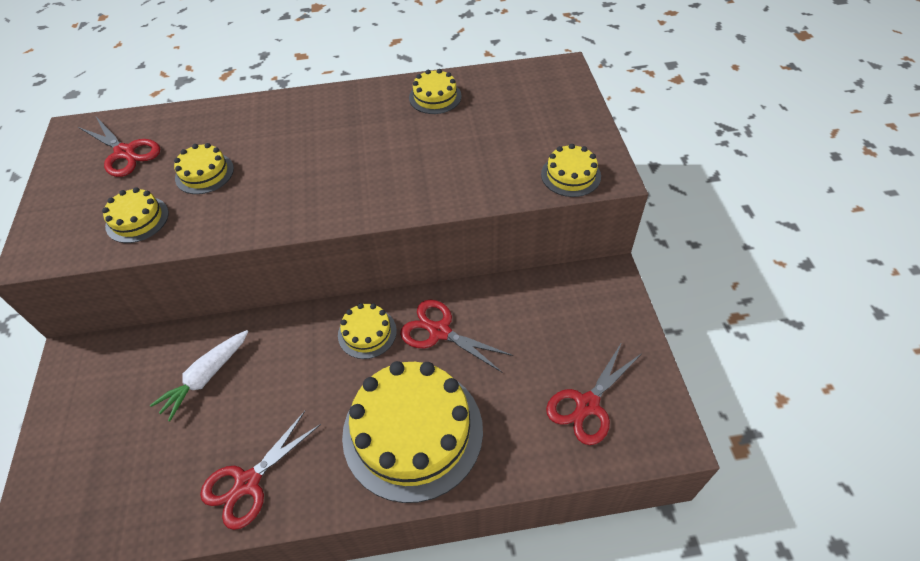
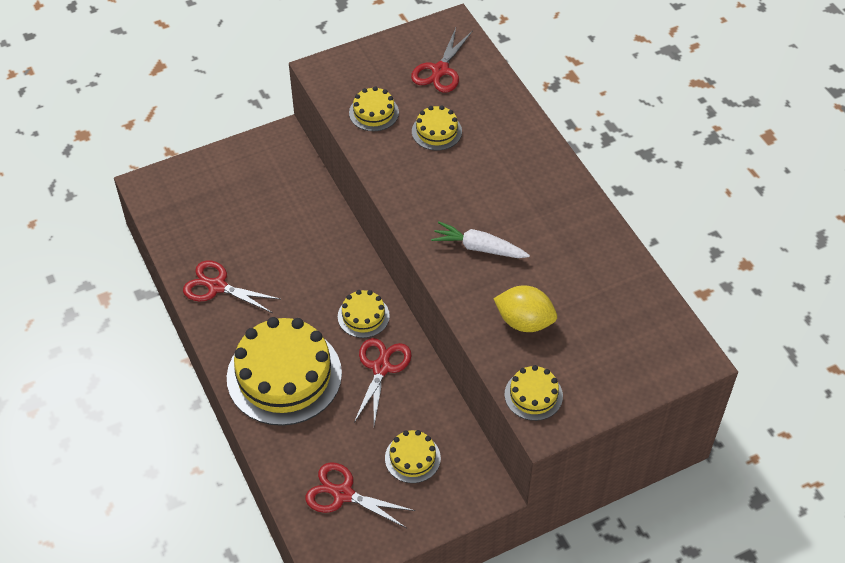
camera: 70 degrees right, 0 degrees up
(206, 377) = (291, 226): white carrot -> white carrot (479, 248)
(435, 97) = (602, 261): yellow cake -> yellow cake (412, 458)
(482, 162) = (524, 322): none -> yellow lemon

